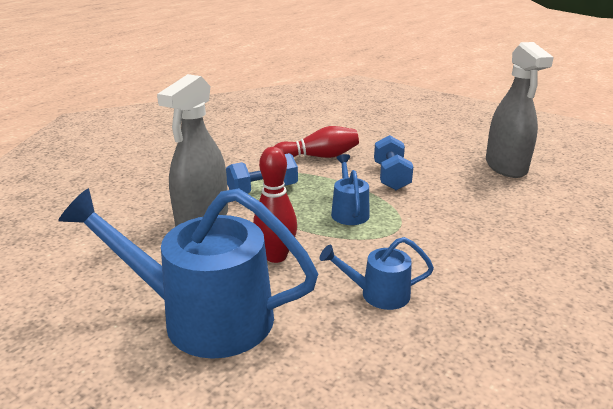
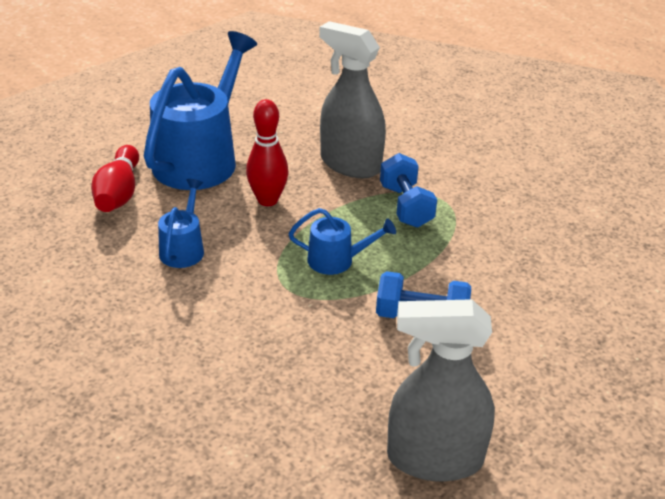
camera: 100 degrees right, 10 degrees up
(319, 157) = (496, 263): red bowling pin -> red bowling pin (119, 193)

